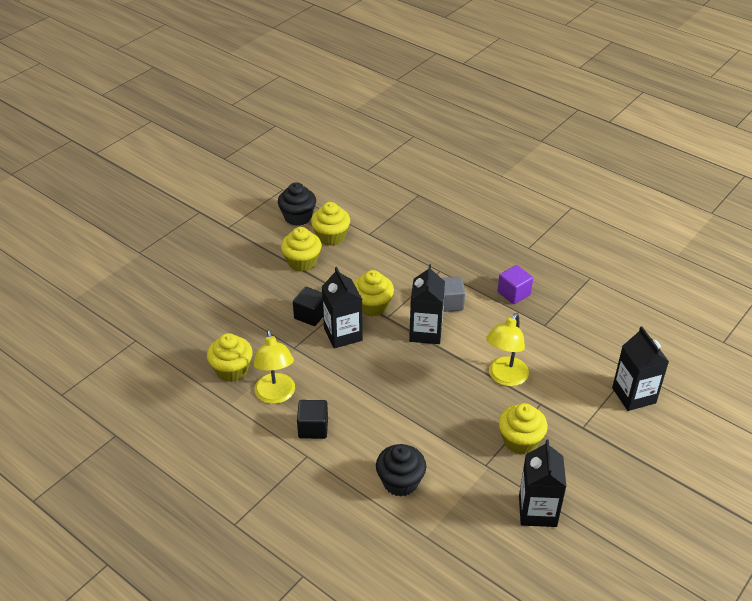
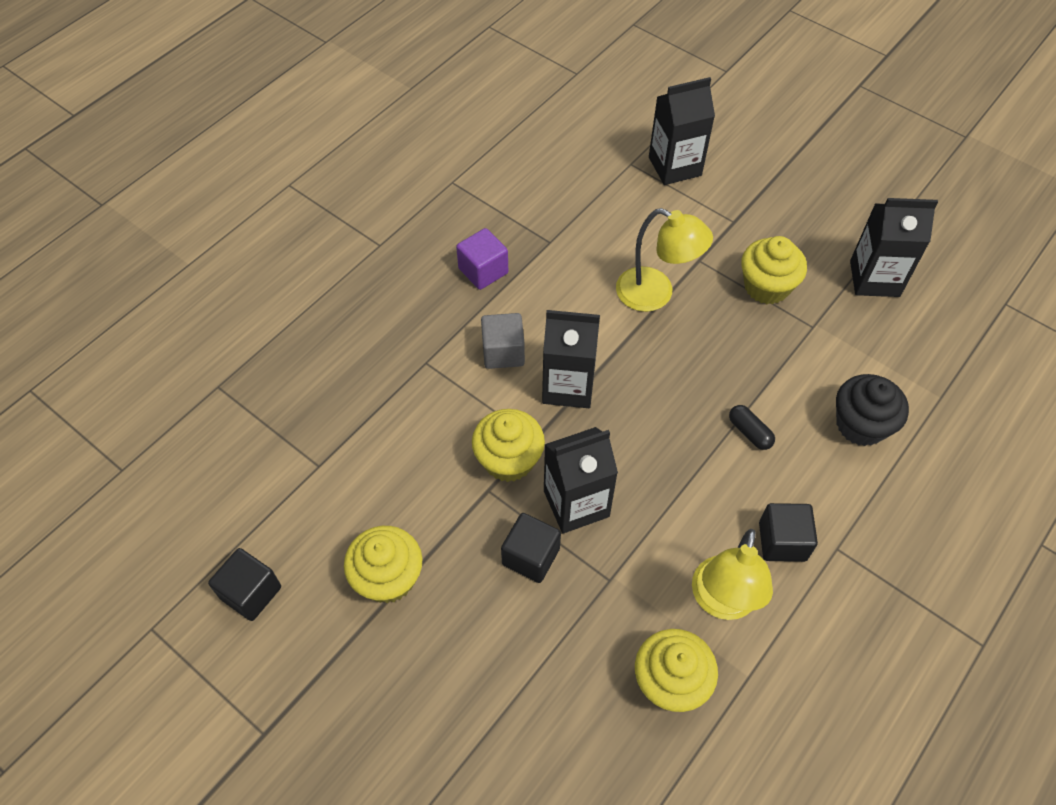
camera: 90 degrees left, 15 degrees up
(276, 395) = (722, 602): yellow lamp -> yellow lamp turned 120 degrees clockwise
(298, 217) = (251, 592): black cupcake -> black cube
(331, 237) = (319, 529): yellow cupcake -> none
(393, 419) = (749, 432): none -> black capsule

